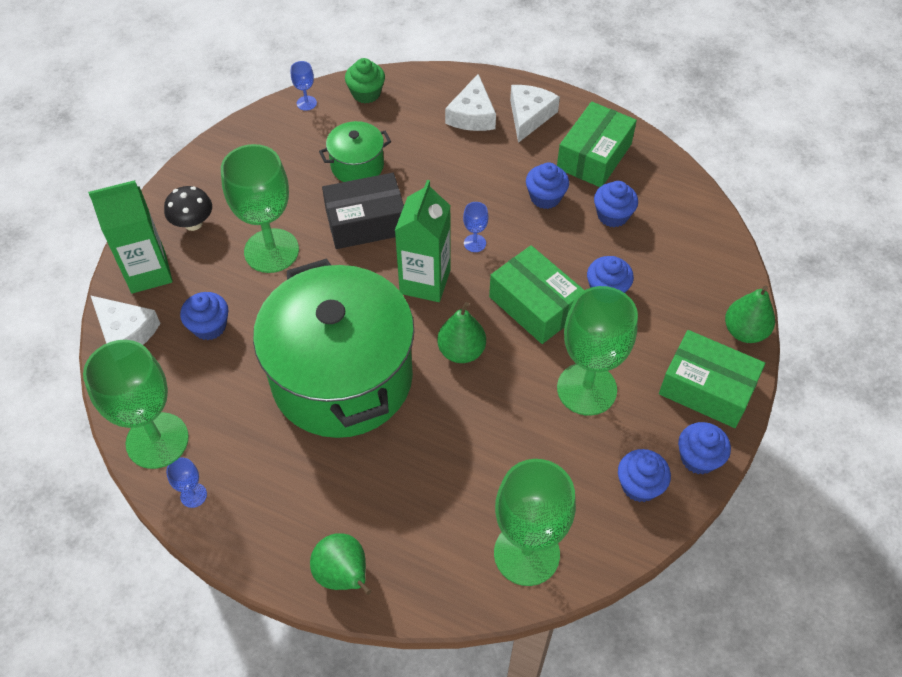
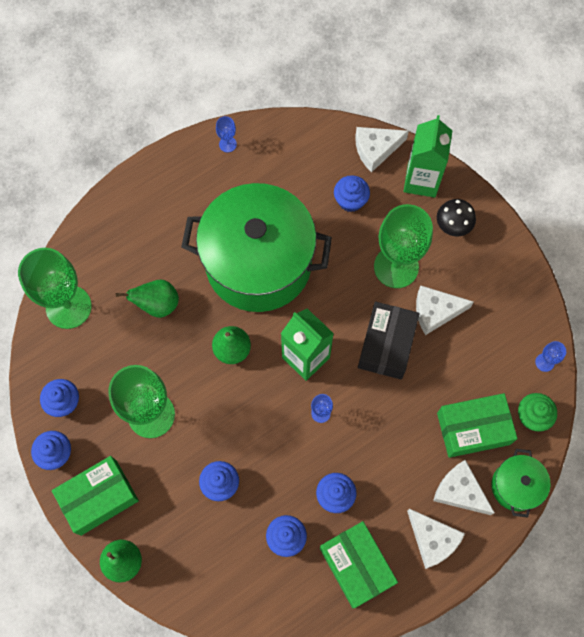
camera: 120 degrees right, 15 degrees up
(157, 440) = (279, 138): green goblet -> none
(303, 199) = (435, 311): none -> white cheese
(343, 575) = (124, 201): green pear -> green pear (157, 304)
(357, 166) = (450, 367): green pot -> green pot (515, 486)
(535, 305) = (239, 423): green box -> green box (473, 429)

